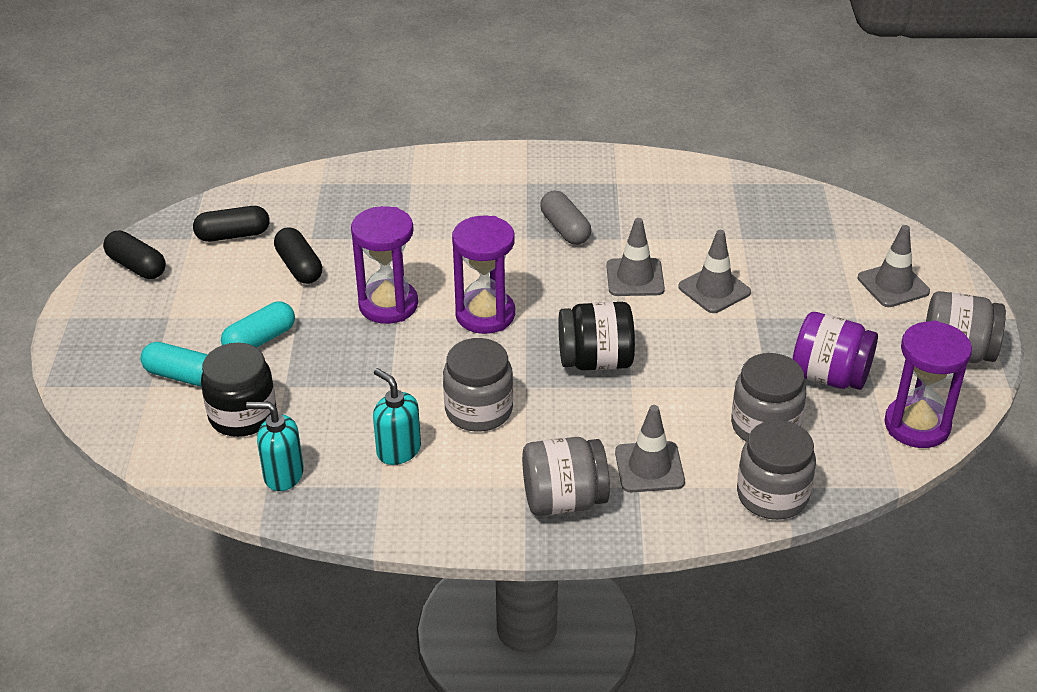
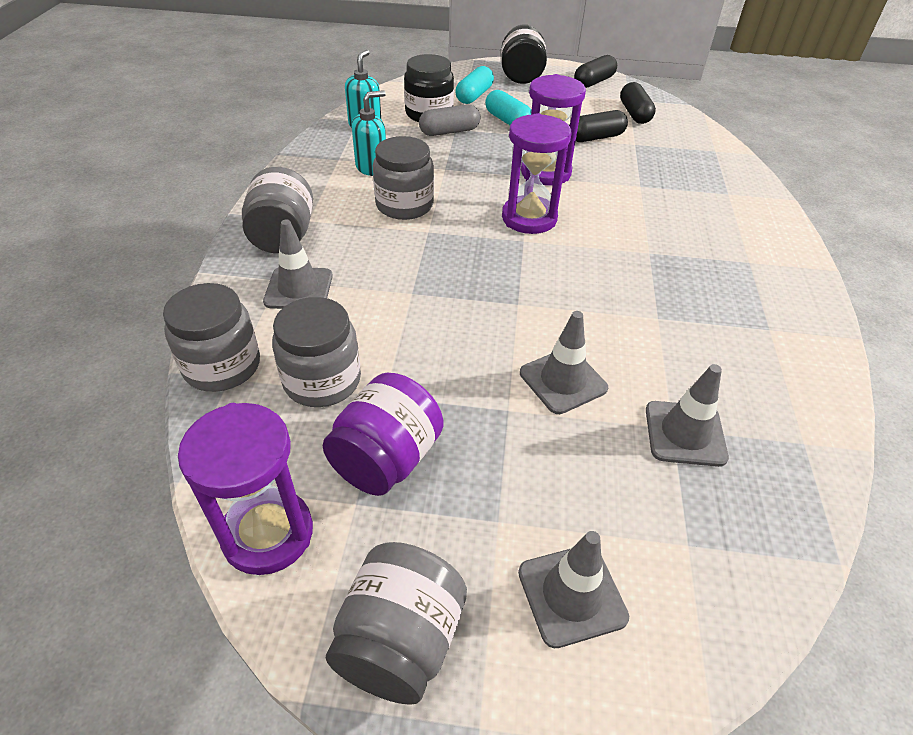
camera: 95 degrees right, 5 degrees up
(565, 229) = (669, 279): grey capsule -> grey capsule (449, 132)
(595, 361) = (453, 274): black jar -> black jar (521, 76)
(635, 278) = (585, 318): grey traffic cone -> grey traffic cone (685, 433)

